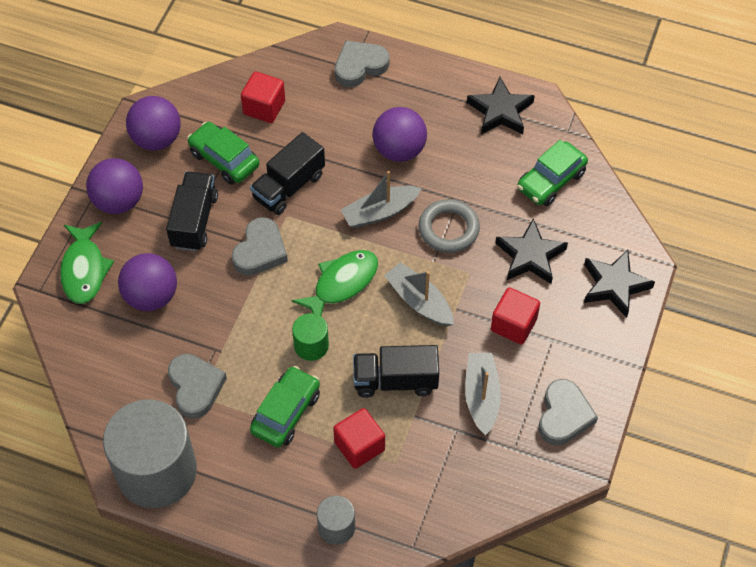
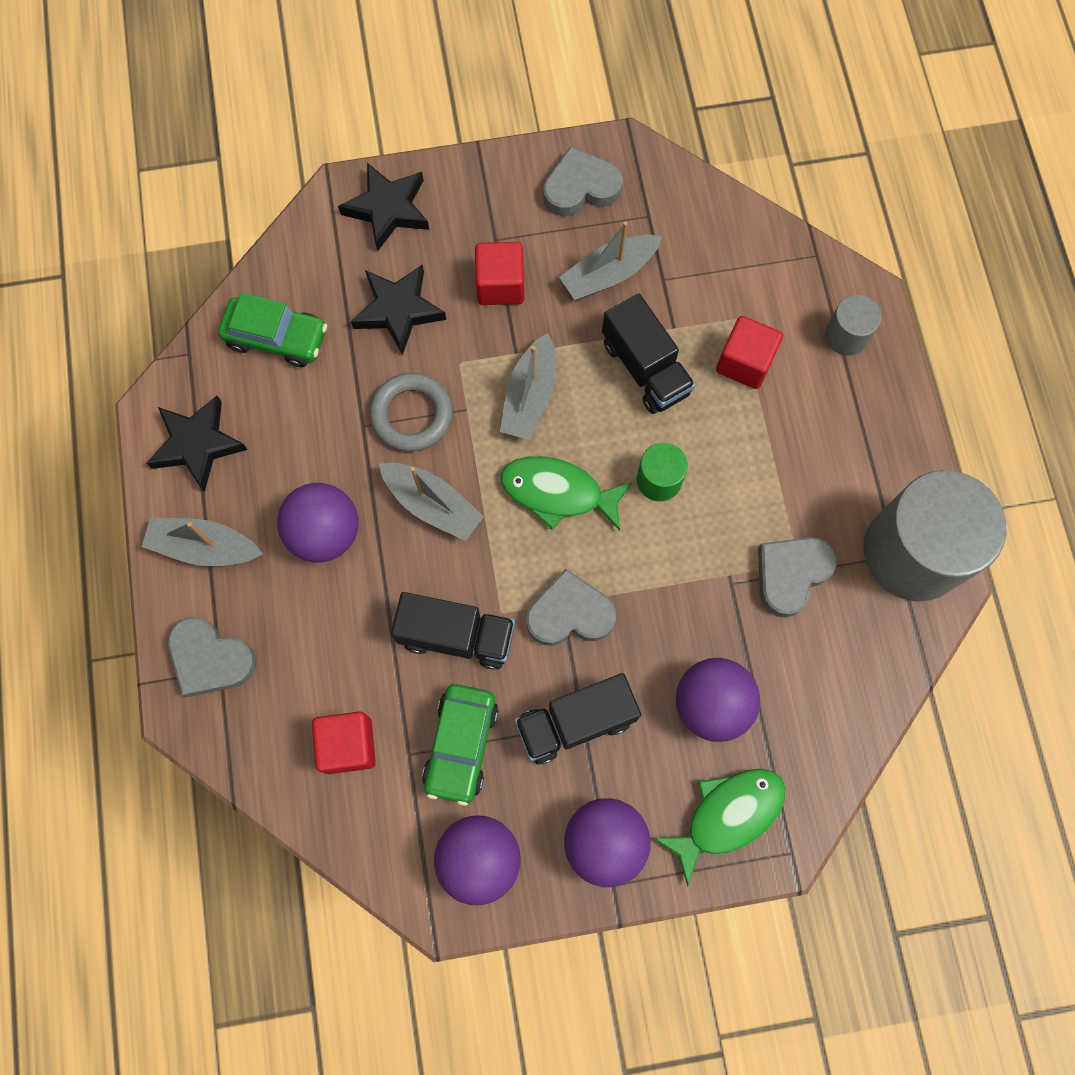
camera: 120 degrees left, 15 degrees up
(286, 412) = (756, 459): green car -> none
(430, 89) = (204, 547): none -> grey boat

